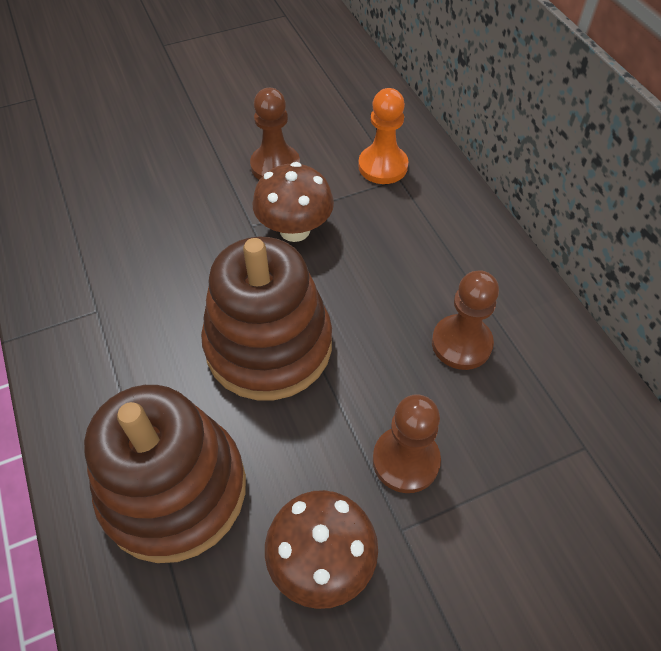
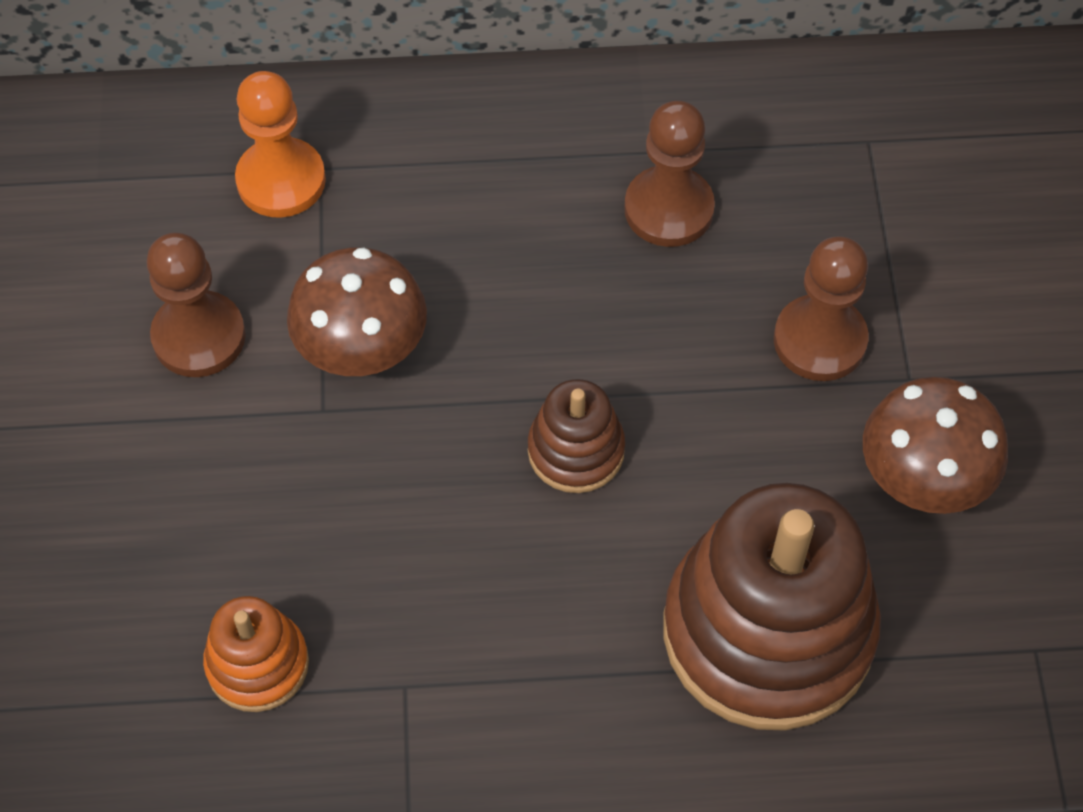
camera: 70 degrees left, 5 degrees up
(96, 246) = (257, 664): none -> orange stacking toy
(269, 345) = (576, 450): brown stacking toy -> brown stacking toy, size x0.48

